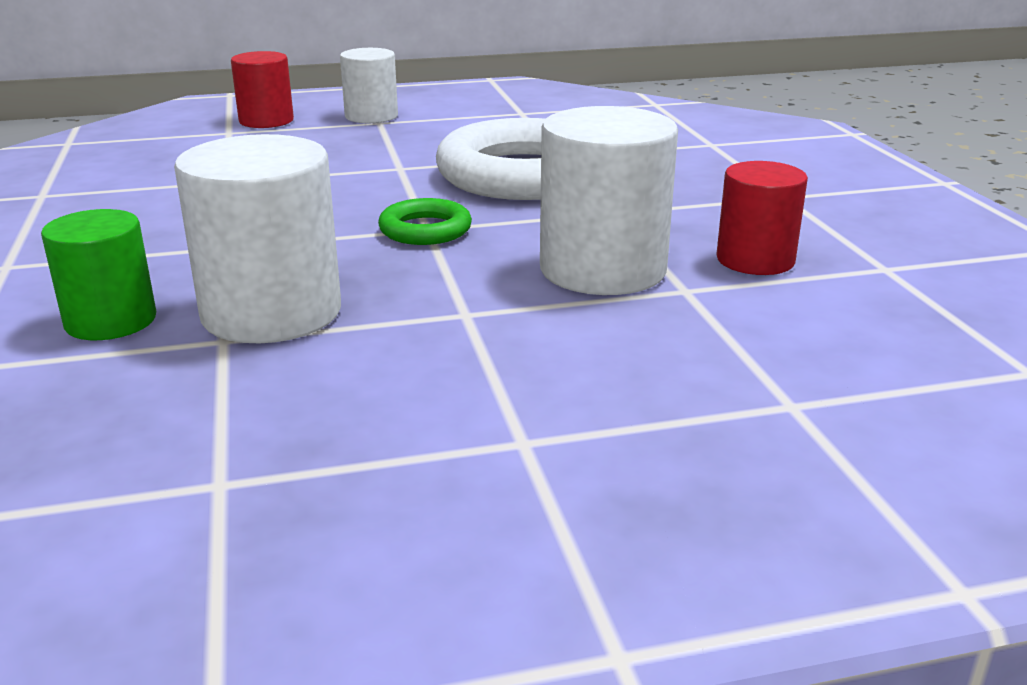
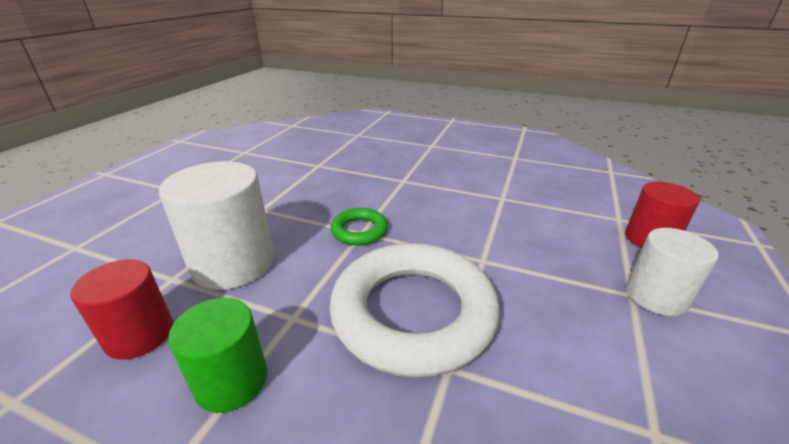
camera: 125 degrees right, 5 degrees up
(111, 321) = (359, 153): green cylinder -> green cylinder (231, 381)
(271, 312) = (325, 175): white cylinder -> none

